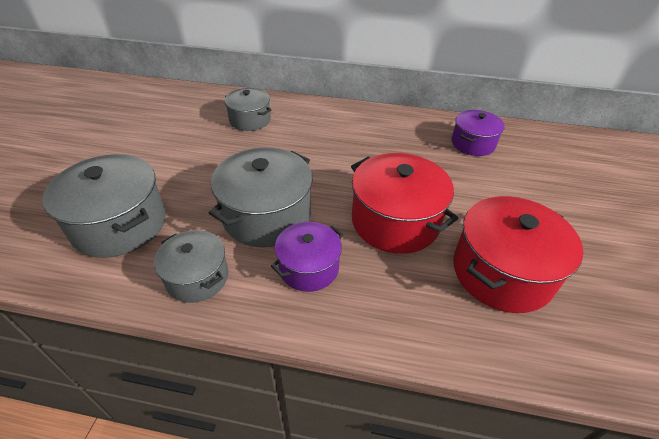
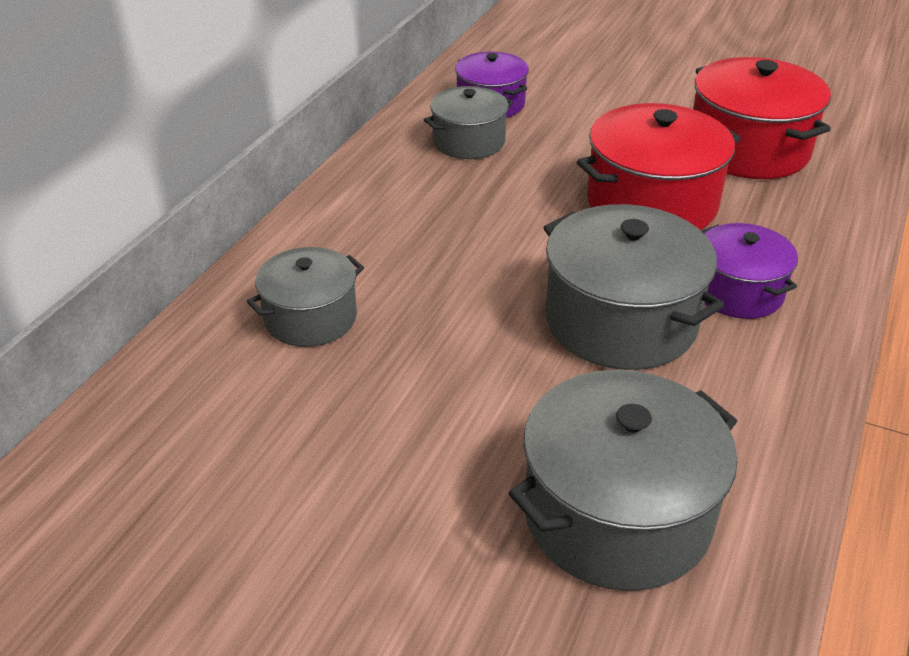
camera: 75 degrees left, 5 degrees down
(197, 277) = (756, 406): grey pot -> grey pot (468, 141)

